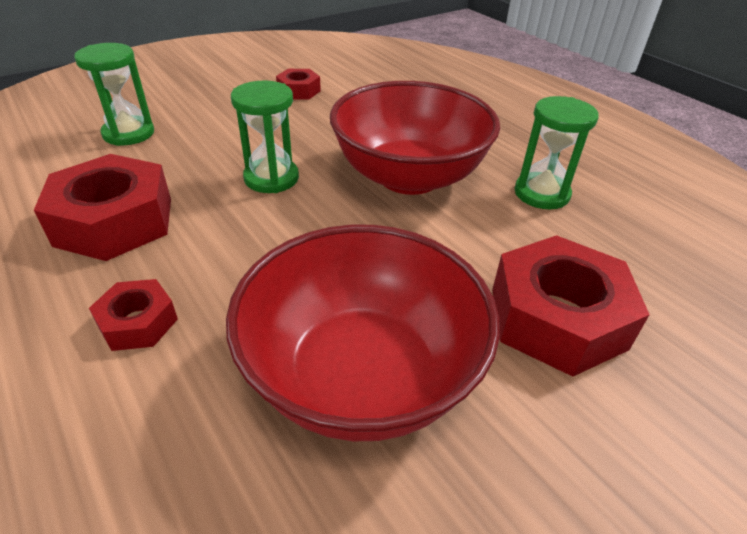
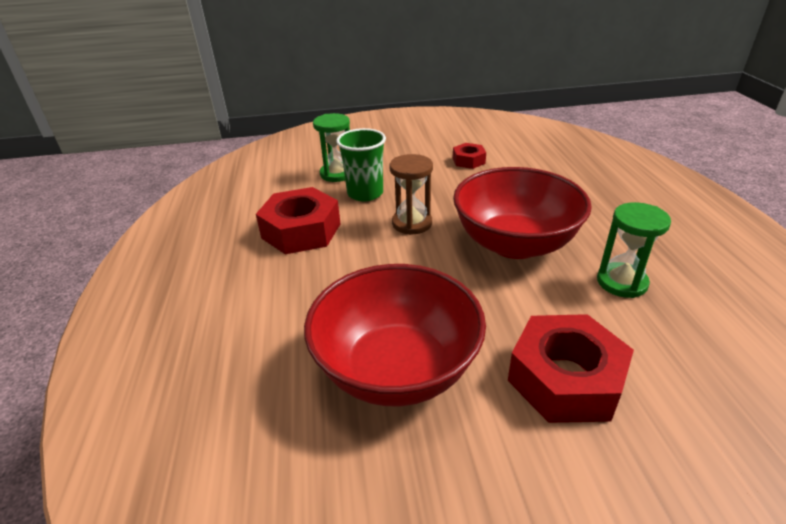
camera: 30 degrees right, 5 degrees down
(138, 323) = (284, 296): red nut -> none
(185, 152) = (365, 193): none -> green cup
(271, 178) = (412, 223): green hourglass -> brown hourglass

